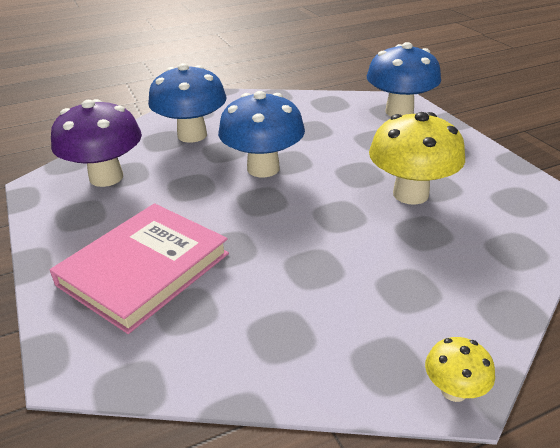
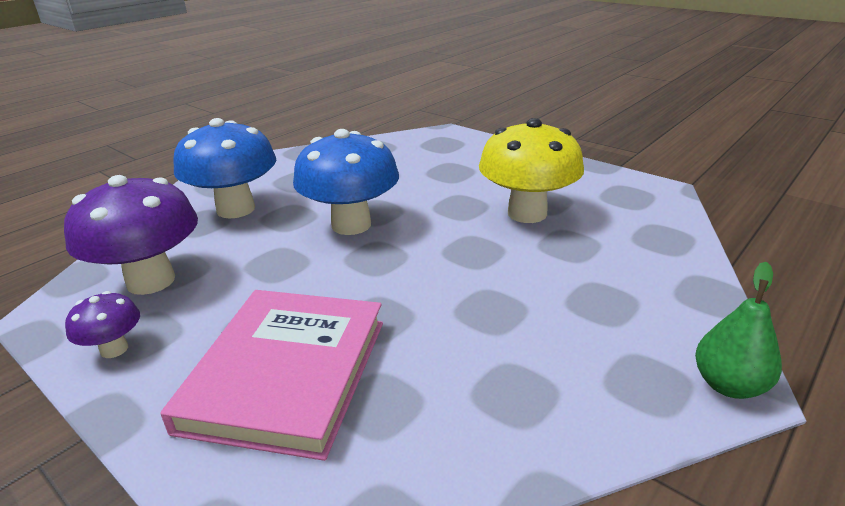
camera: 25 degrees left, 5 degrees down
(59, 219) = (114, 349): none -> purple mushroom
(399, 112) = (452, 143): blue mushroom -> none
(454, 390) = (729, 385): yellow mushroom -> green pear

